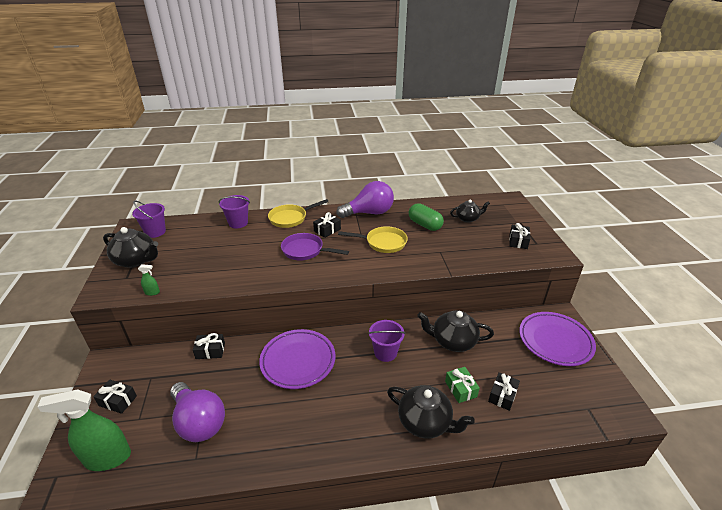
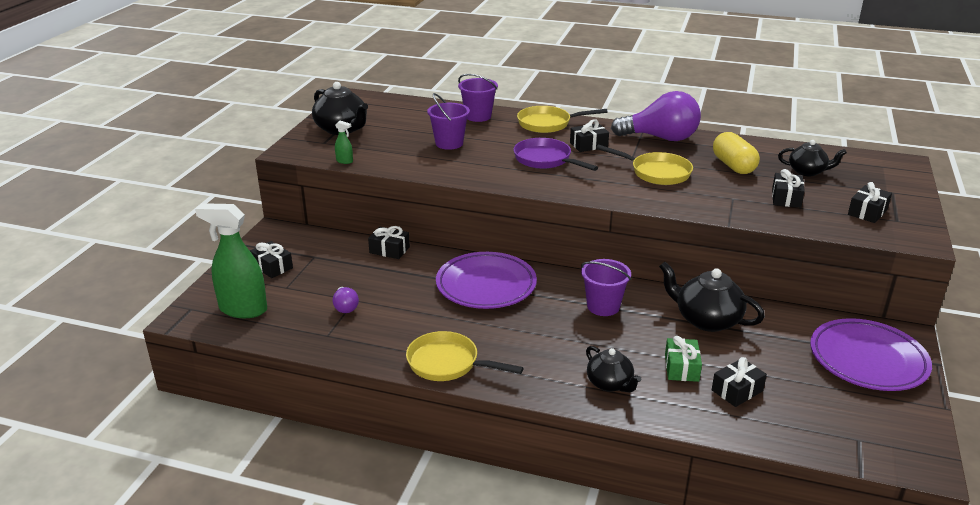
camera: 25 degrees right, 5 degrees down
(155, 232) = (376, 107): purple bucket -> purple bucket (449, 143)
(199, 422) = (345, 307): purple light bulb -> purple light bulb, size x0.44
(305, 449) = (447, 363): none -> yellow pan
(424, 225) = (733, 166): green capsule -> yellow capsule
(425, 422) = (610, 384): black teapot -> black teapot, size x0.64
(469, 243) = (786, 198): none -> black gift

